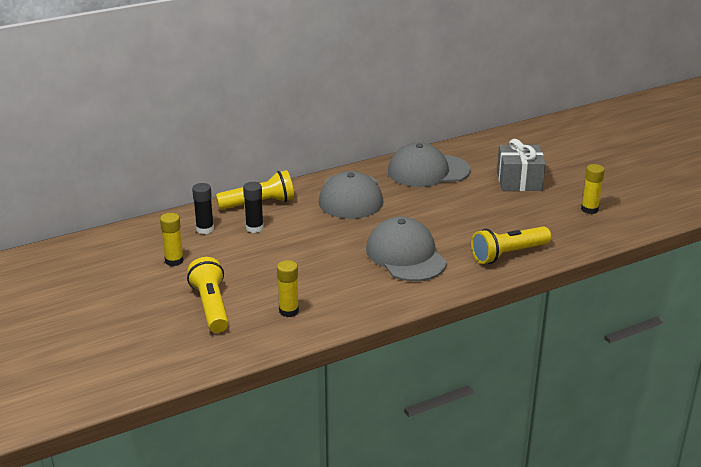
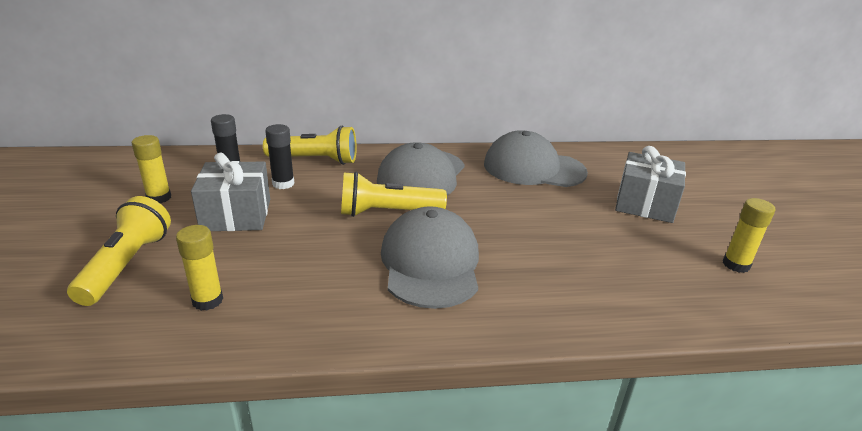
camera: 20 degrees right, 0 degrees up
(246, 258) = (236, 215): none -> grey gift
(508, 254) = (579, 301): yellow flashlight -> yellow flashlight (387, 213)

